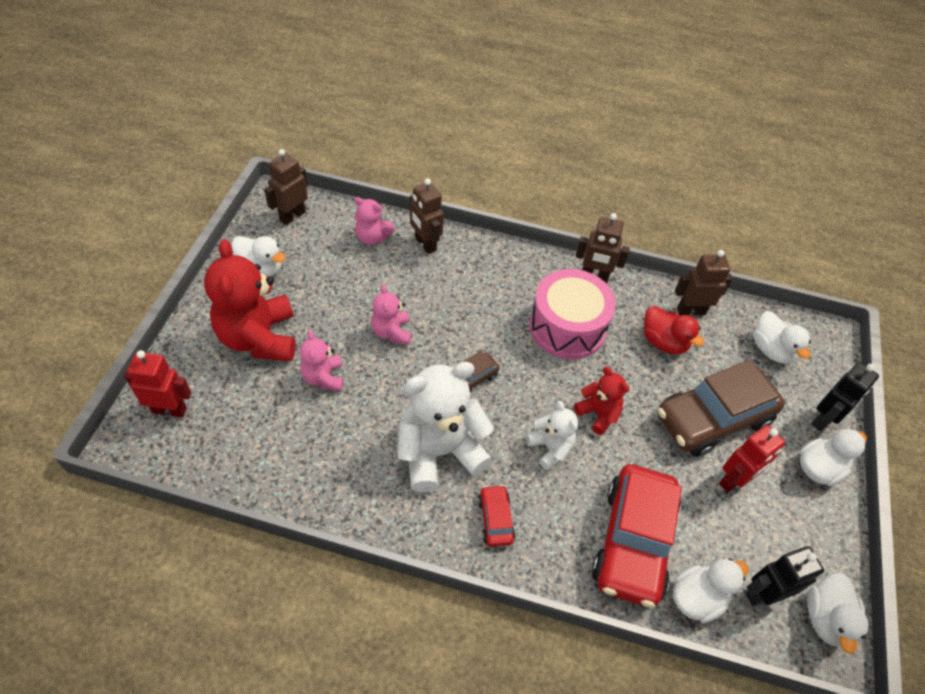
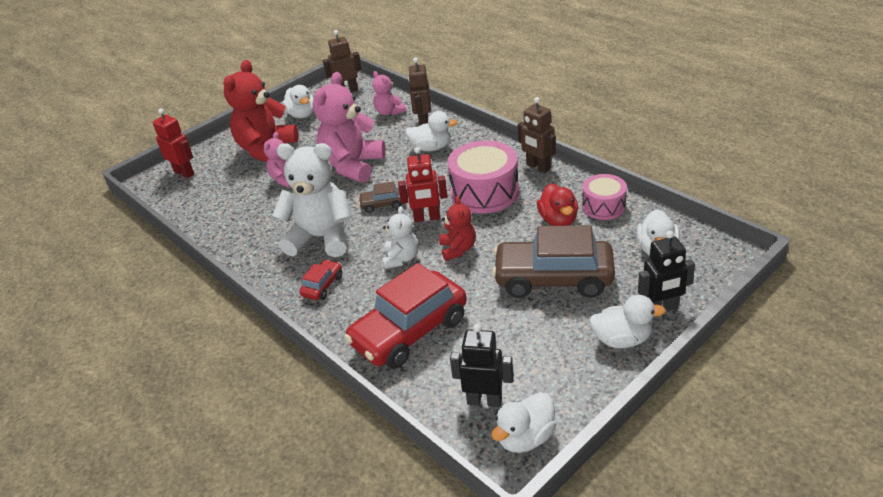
camera: 40 degrees right, 15 degrees down
(391, 332) = (352, 166): pink teddy bear -> pink teddy bear, size x1.93
(691, 311) = (603, 206): brown robot -> pink drum
(697, 598) = (426, 382): white duck -> white duck (431, 148)
(734, 480) = (532, 323): red robot -> red robot (426, 218)

